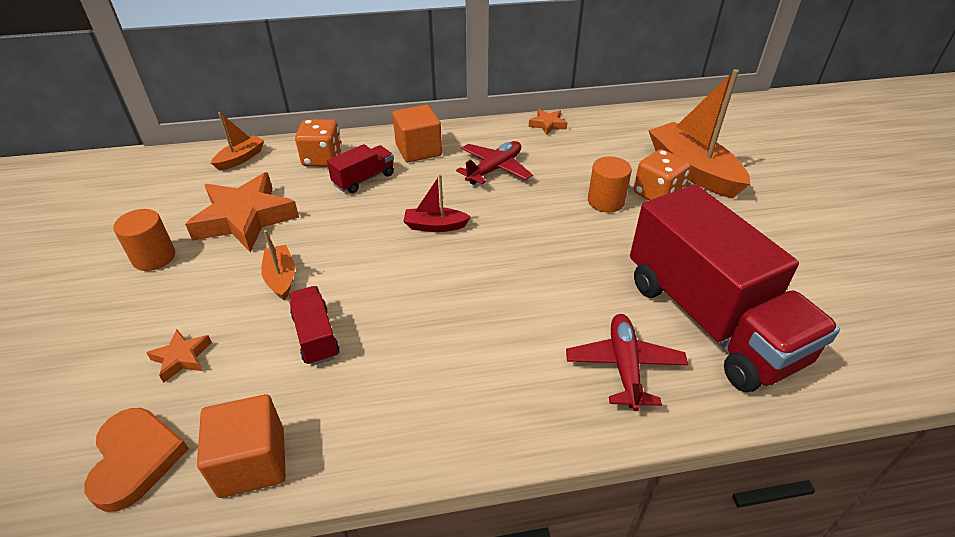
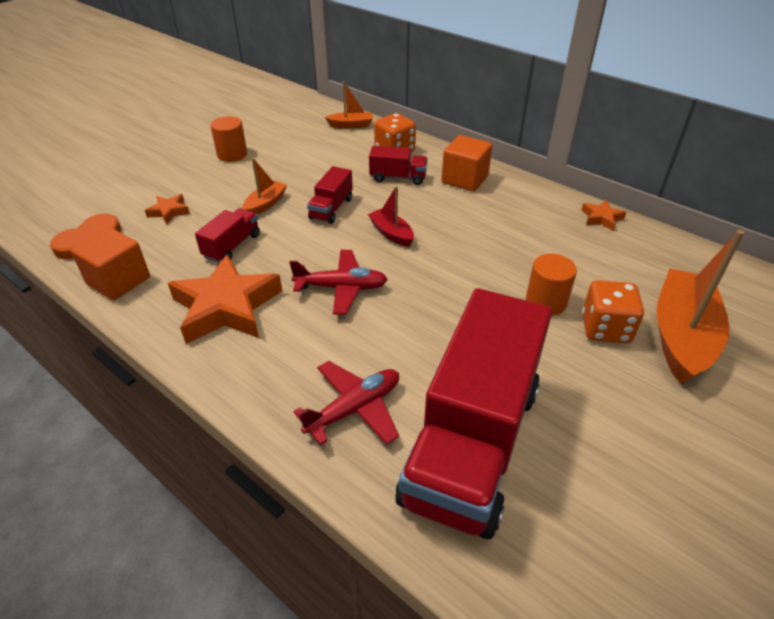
camera: 50 degrees right, 0 degrees up
(245, 218) = (300, 160): orange star -> orange star (226, 307)
(351, 240) = (331, 208): none -> red truck
(494, 169) = (497, 224): red plane -> red plane (341, 288)

